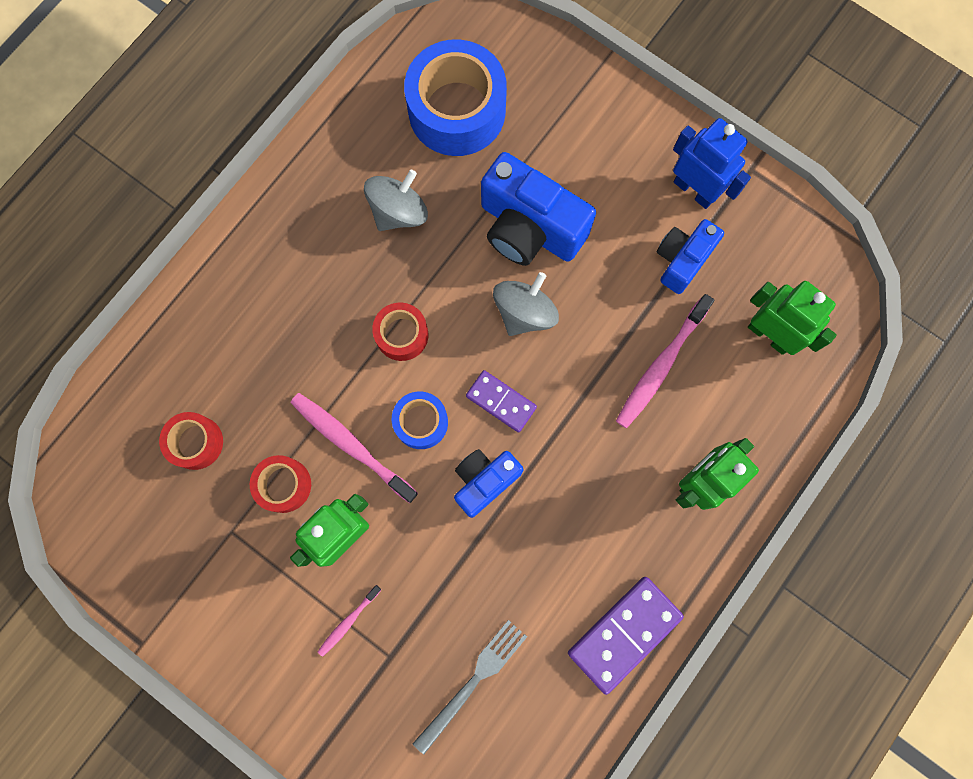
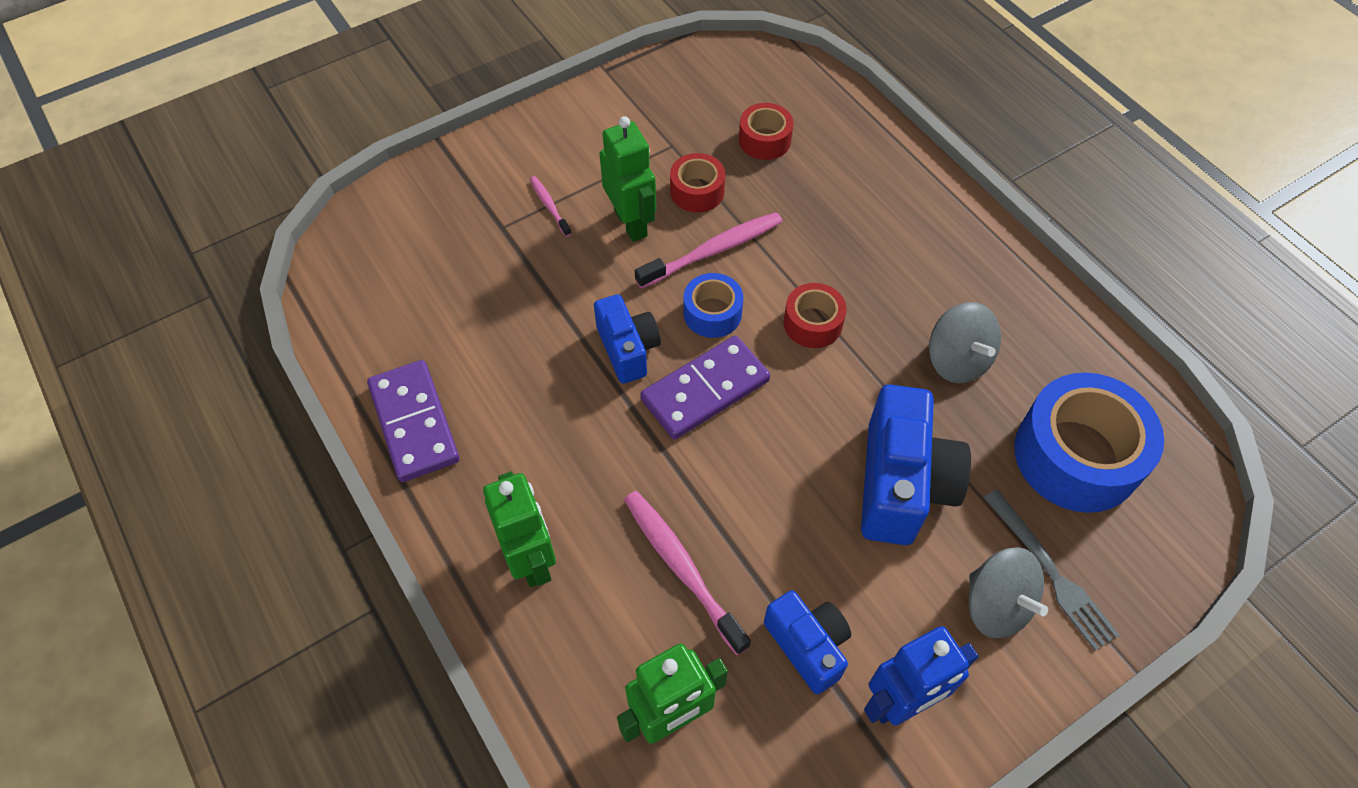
camera: 110 degrees right, 20 degrees down
(473, 682) = (444, 282): grey fork -> grey fork (1051, 572)
(501, 402) = (705, 390): purple domino -> purple domino, size x1.61
(524, 312) = (798, 445): grey spinning top -> grey spinning top (996, 605)
(529, 228) = (901, 484): blue camera -> blue camera turned 135 degrees clockwise

